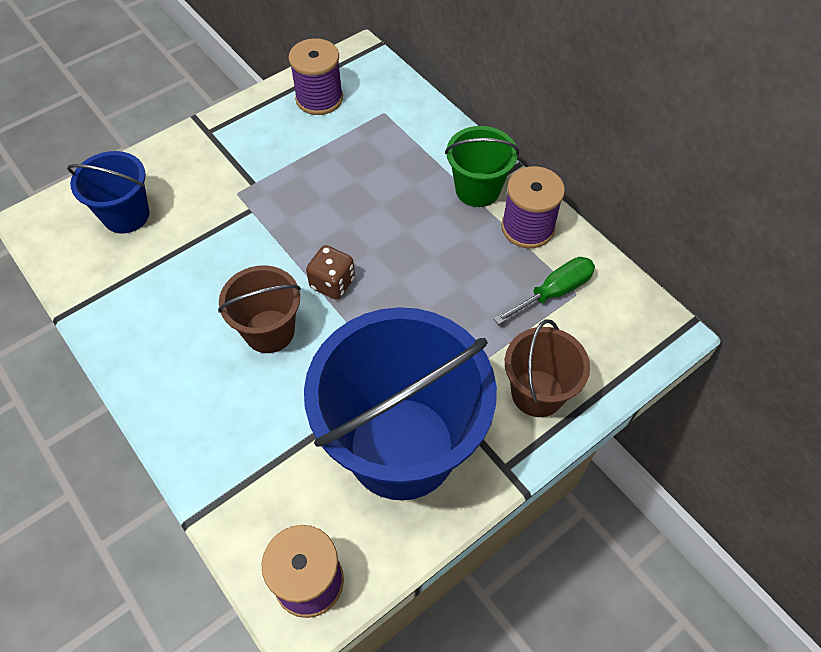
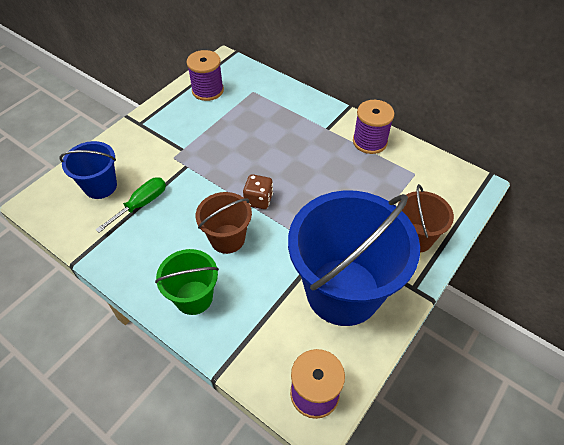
camera: 15 degrees left, 5 degrees down
(477, 189) = (330, 125): green bucket -> green bucket (194, 297)
(554, 292) = (401, 176): green screwdriver -> green screwdriver (141, 204)

